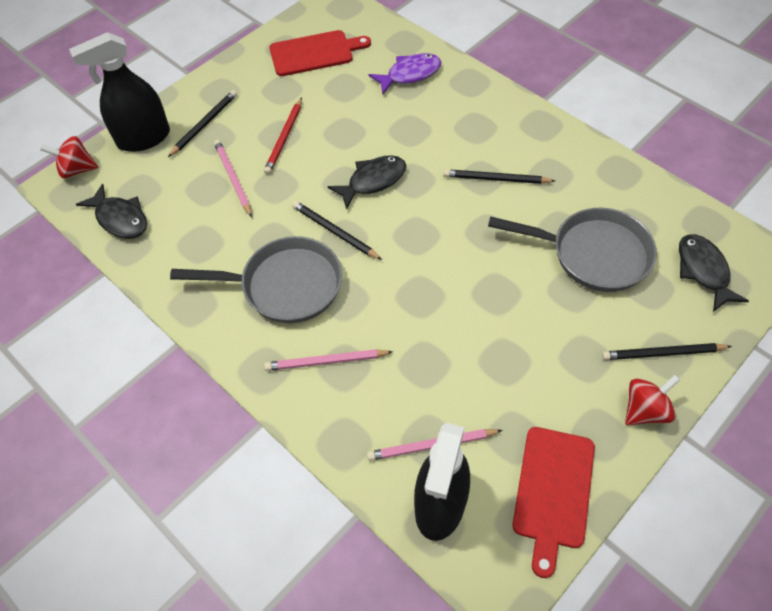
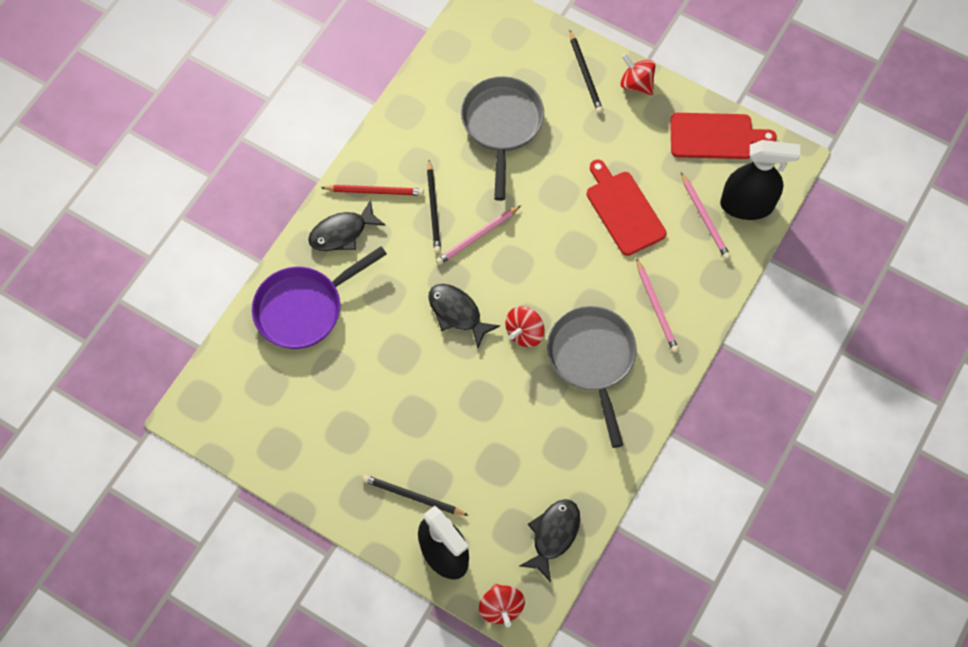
camera: 105 degrees left, 10 degrees up
(233, 179) = (480, 443): pink pencil -> pink pencil (477, 237)
(284, 138) = (417, 409): red pencil -> red pencil (375, 191)
(315, 53) = (284, 412): red cutting board -> red cutting board (623, 210)
(334, 232) = (524, 333): black pencil -> red spinning top
(410, 74) = (304, 308): purple fish -> purple pan
(703, 271) = (501, 48): black fish -> black fish (342, 232)

